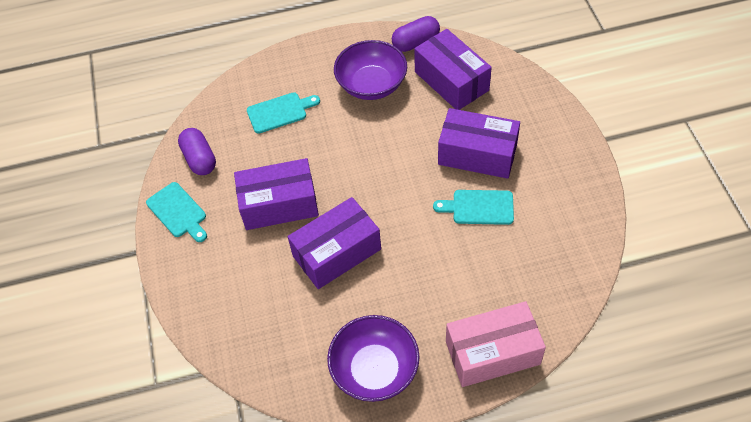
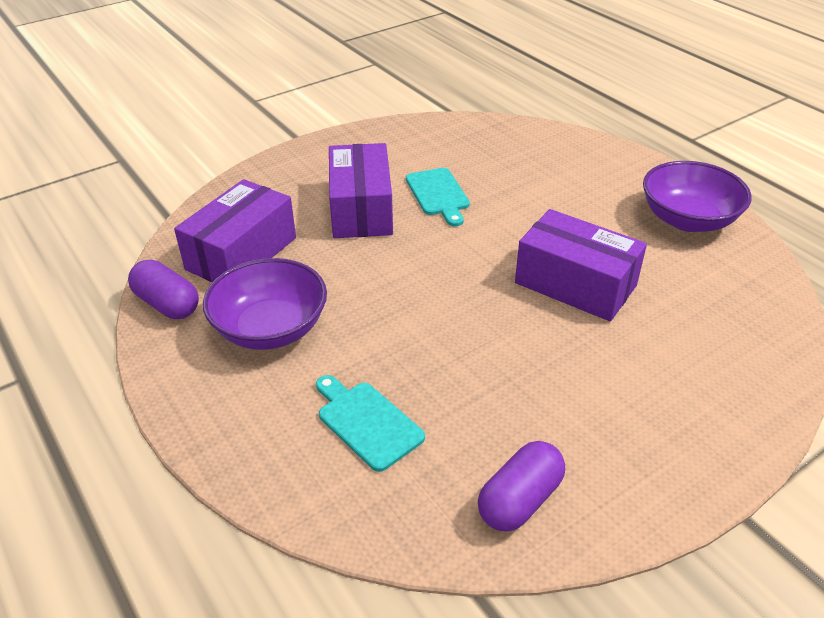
camera: 115 degrees left, 15 degrees down
(178, 212) = (639, 484): turquoise cutting board -> none
(279, 204) = (542, 362): purple box -> none
(492, 353) = (602, 157): pink box -> none

